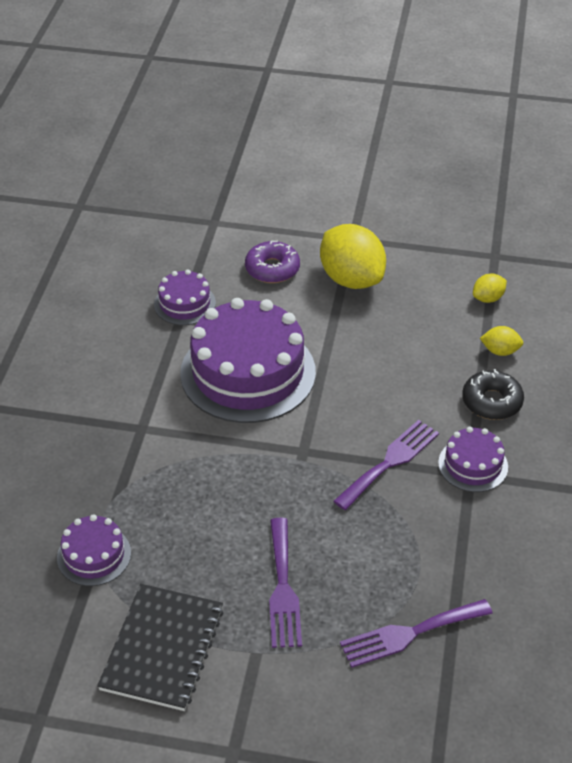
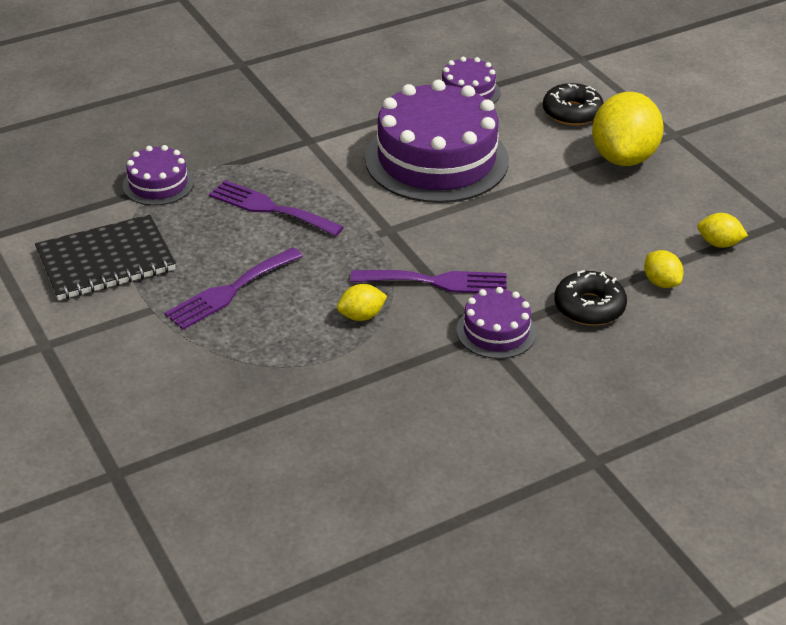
camera: 50 degrees right, 5 degrees down
(272, 269) = (572, 112): purple donut -> black donut
(388, 527) = (361, 316): none -> yellow lemon
(409, 633) = (260, 383): purple fork -> purple fork (270, 208)

